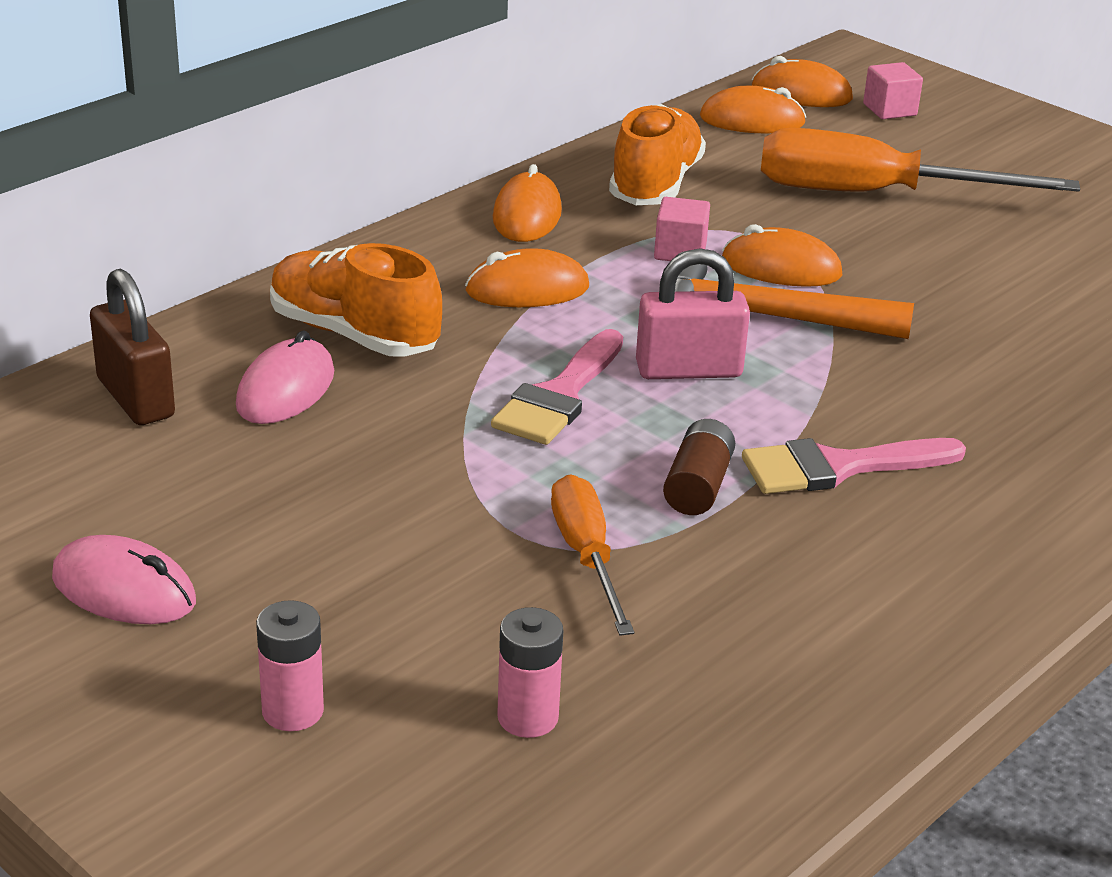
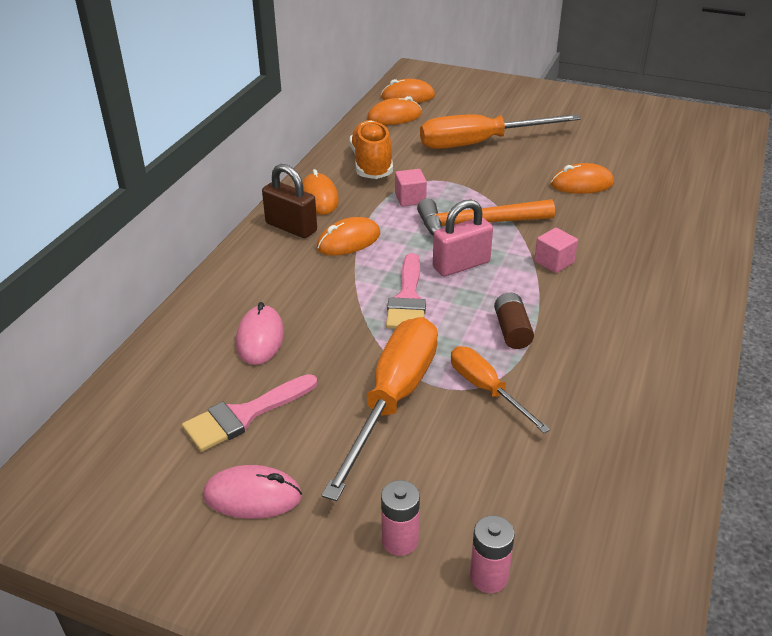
camera: 20 degrees left, 5 degrees up
(135, 398) = (177, 369): brown padlock -> brown padlock (291, 227)
(354, 334) = (275, 293): orange shoe -> none
(425, 528) = (393, 400): none -> orange screwdriver
(528, 717) = (524, 498): pink battery -> pink battery (489, 577)
(781, 268) = (465, 195): orange mouse -> orange mouse (582, 184)
(839, 467) = (570, 298): pink brush -> pink brush (244, 415)
(889, 110) = (455, 96): pink cube -> pink cube (554, 262)

